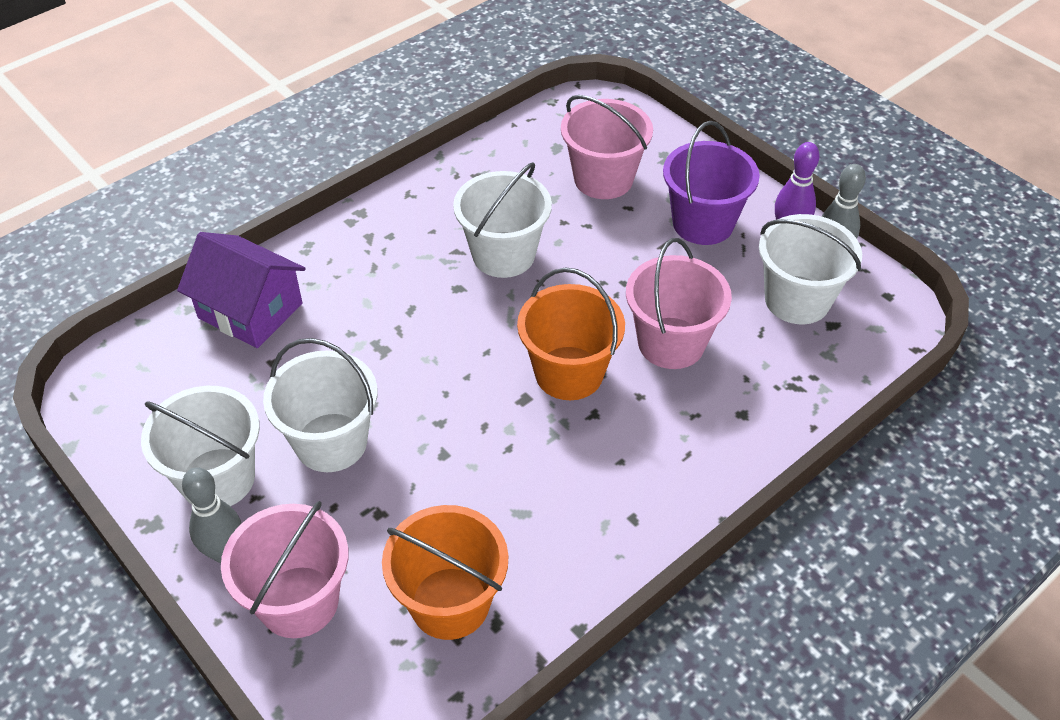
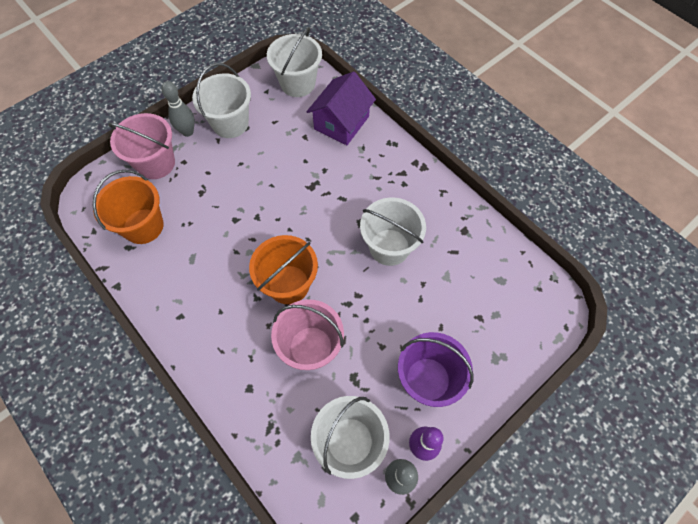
camera: 90 degrees right, 15 degrees up
(331, 442) = (248, 168): white bucket -> white bucket (298, 84)
(603, 179) = (469, 311): pink bucket -> none

